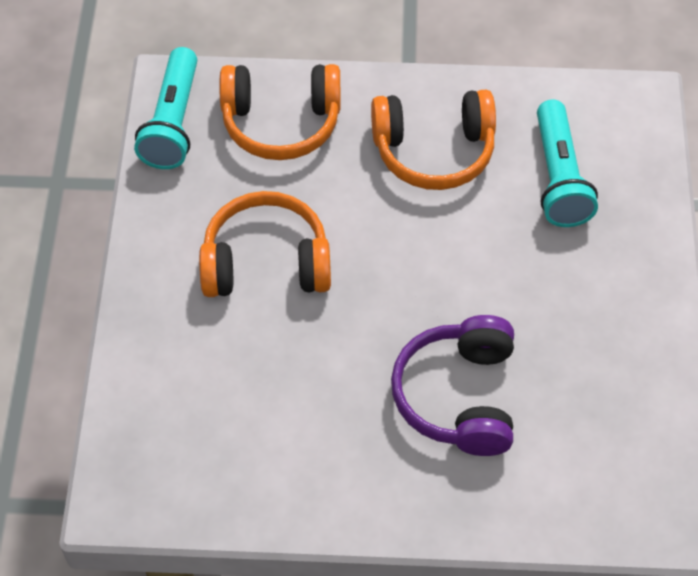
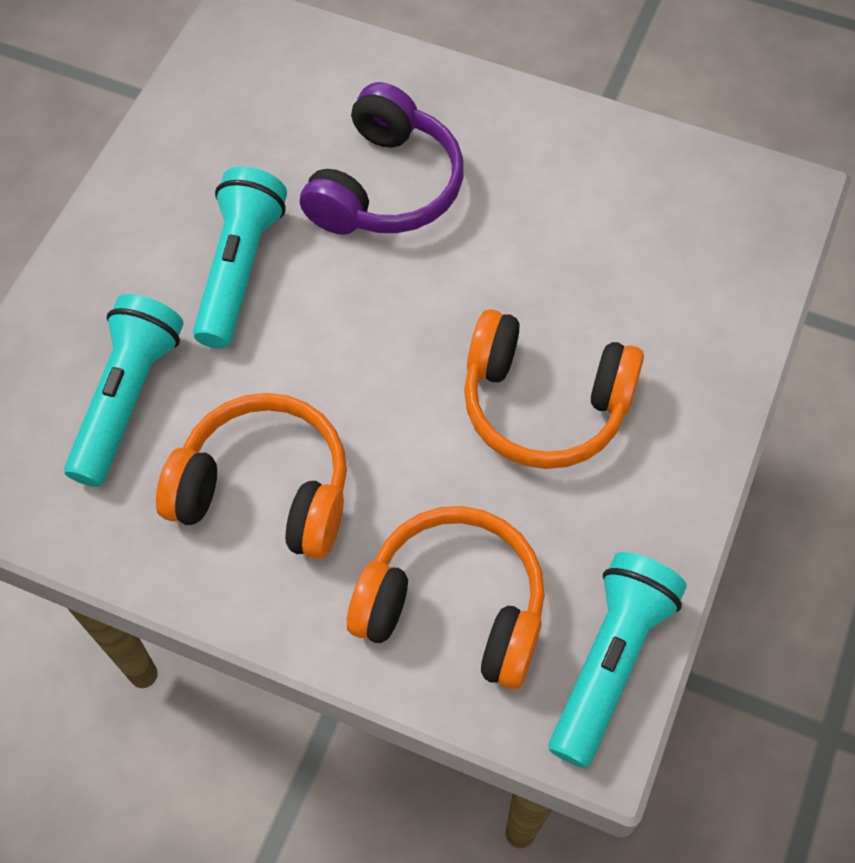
camera: 160 degrees left, 5 degrees up
(536, 291) = (240, 269): none -> turquoise flashlight

